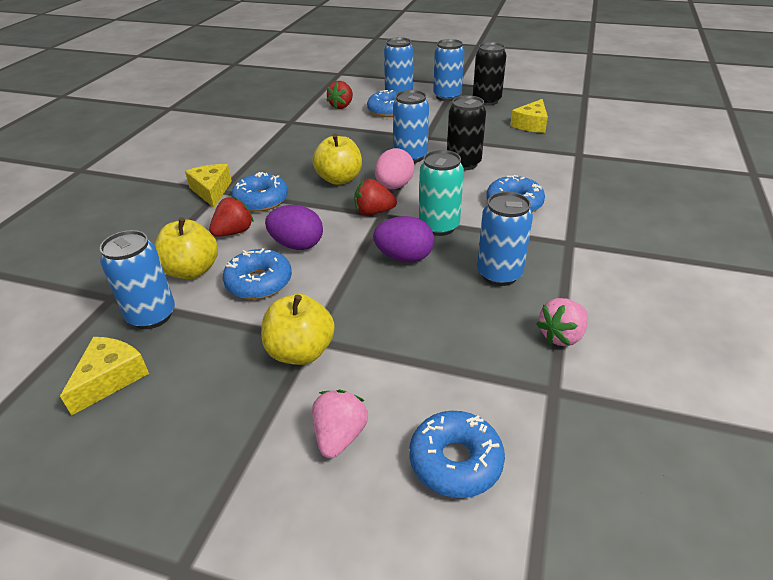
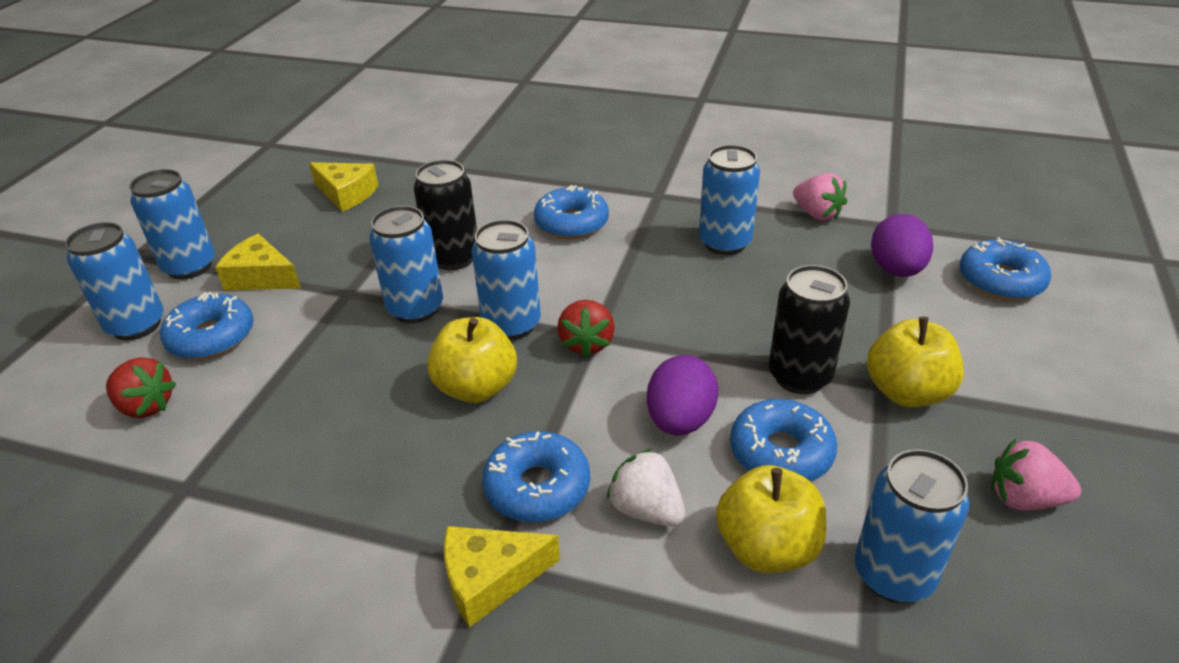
camera: 90 degrees left, 0 degrees up
(110, 378) = (1038, 589): yellow cheese -> yellow cheese (261, 277)
(234, 232) = (646, 509): red strawberry -> white strawberry
(340, 436) = (1012, 351): pink strawberry -> pink strawberry (1024, 498)
(394, 186) = (511, 325): pink egg -> blue can
(404, 257) = (700, 312): purple egg -> purple egg (896, 270)
(439, 226) = (626, 283): turquoise can -> none
(486, 101) = (235, 227): black can -> black can (800, 376)

